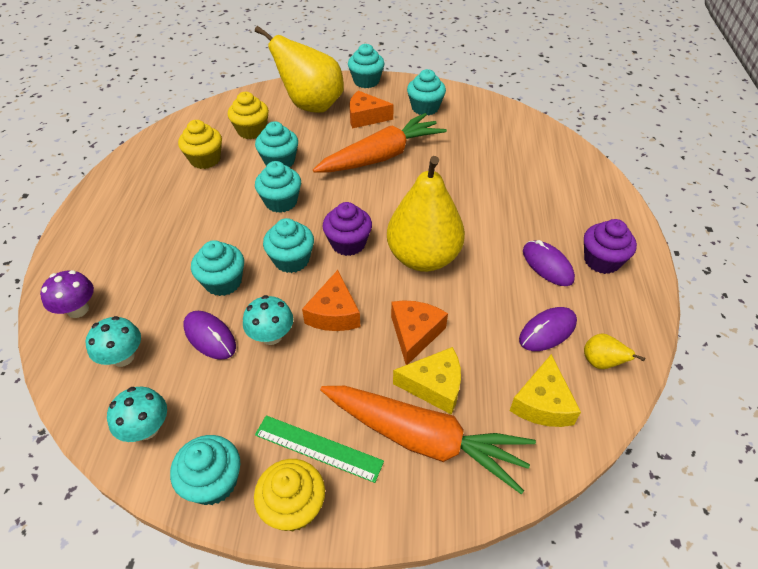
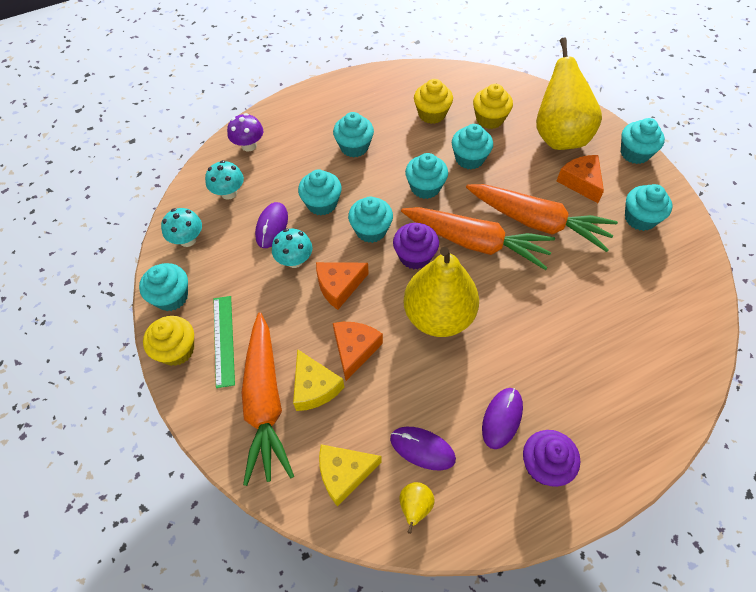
camera: 60 degrees right, 10 degrees up
(181, 226) = (354, 147): none -> turquoise cupcake
(369, 199) = (476, 243): none -> orange carrot
(415, 334) = (354, 350): orange cheese -> orange cheese turned 60 degrees counterclockwise

